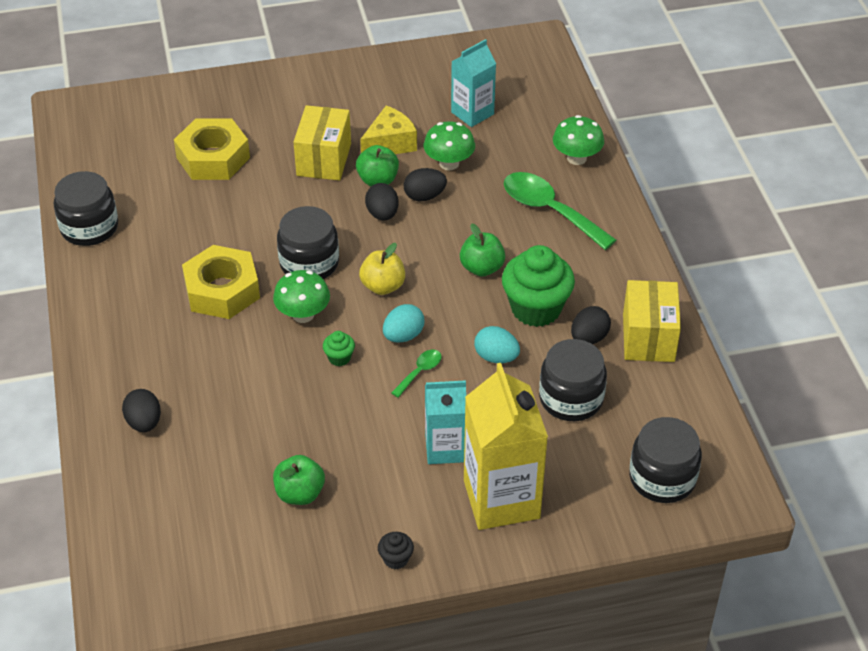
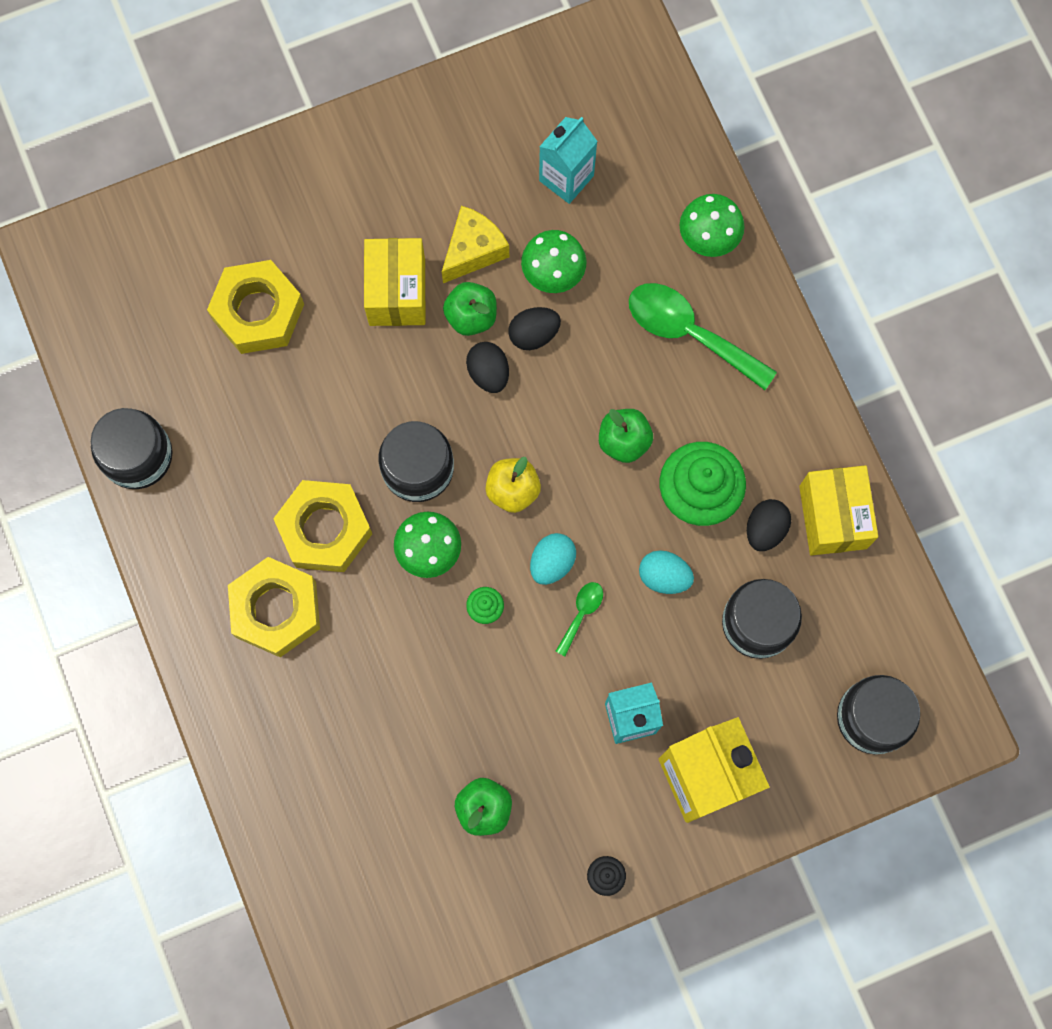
camera: 10 degrees left, 30 degrees up
(144, 422) = (287, 741): black egg -> none
(165, 335) = (276, 609): none -> yellow nut

